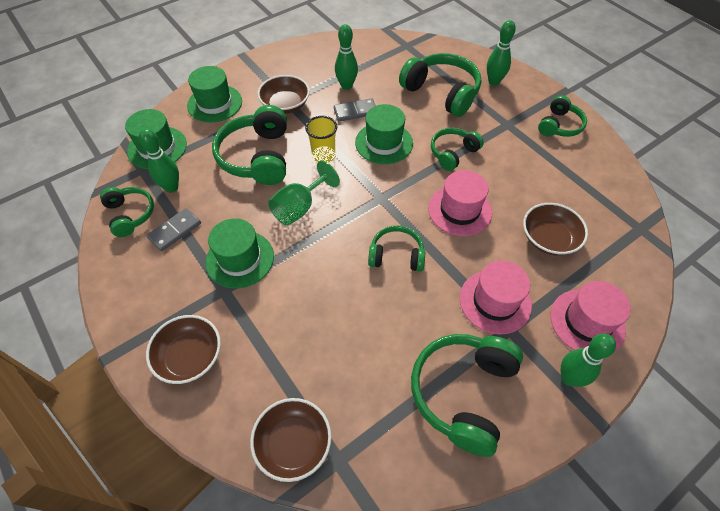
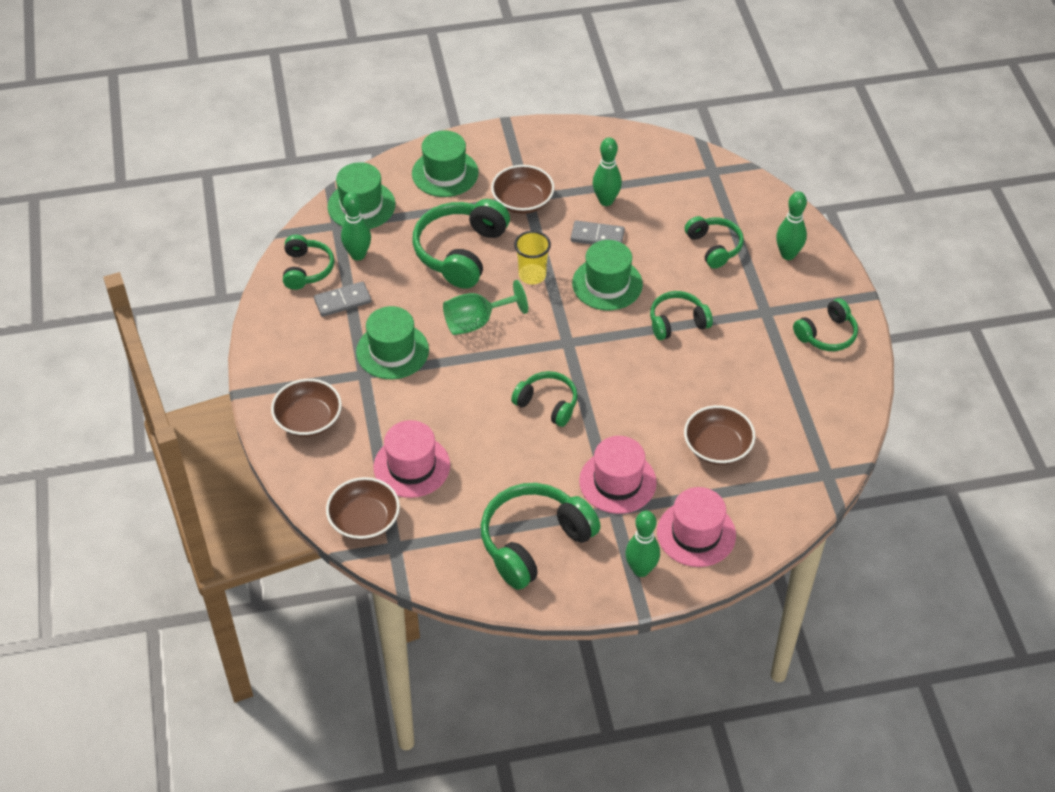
camera: 25 degrees right, 5 degrees down
(442, 92) = (714, 247): green headphones -> green headphones, size x0.59
(460, 210) = (642, 385): pink hat -> pink hat (411, 466)

